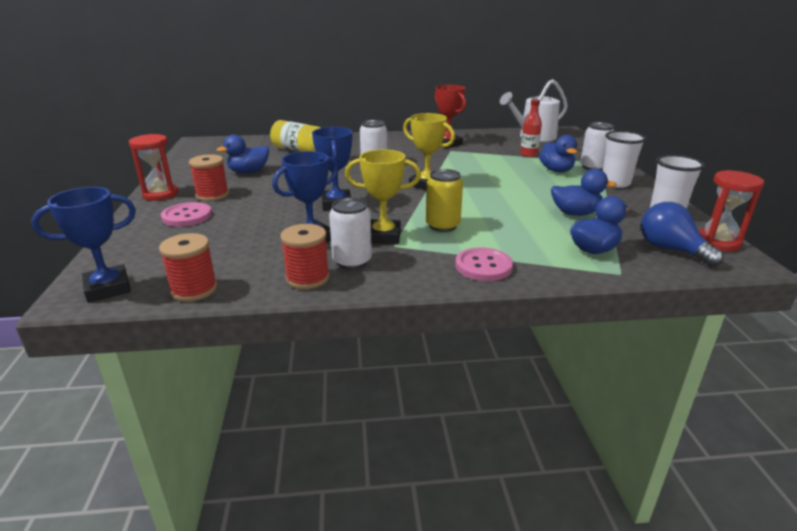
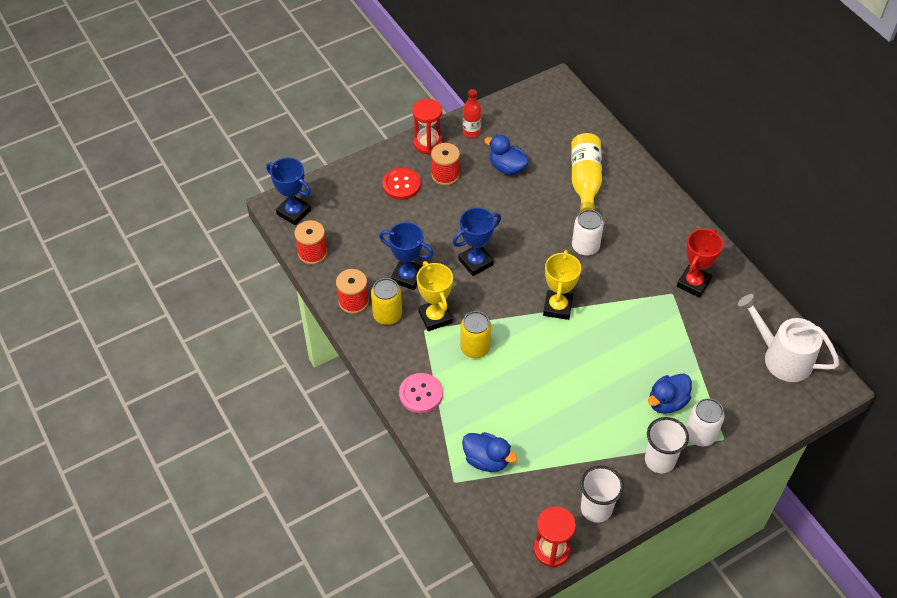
camera: 65 degrees right, 25 degrees up
(187, 216) = (401, 185): pink button -> red button
(352, 261) = (387, 315): white can -> yellow can
(528, 154) = (706, 367): red bottle -> red bottle (471, 132)
(575, 213) = (555, 437): blue duck -> none
(671, 250) = (516, 514): blue light bulb -> none

